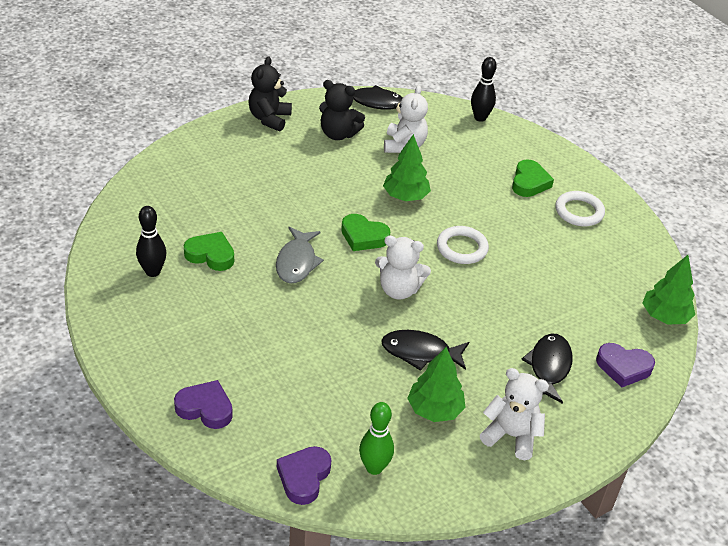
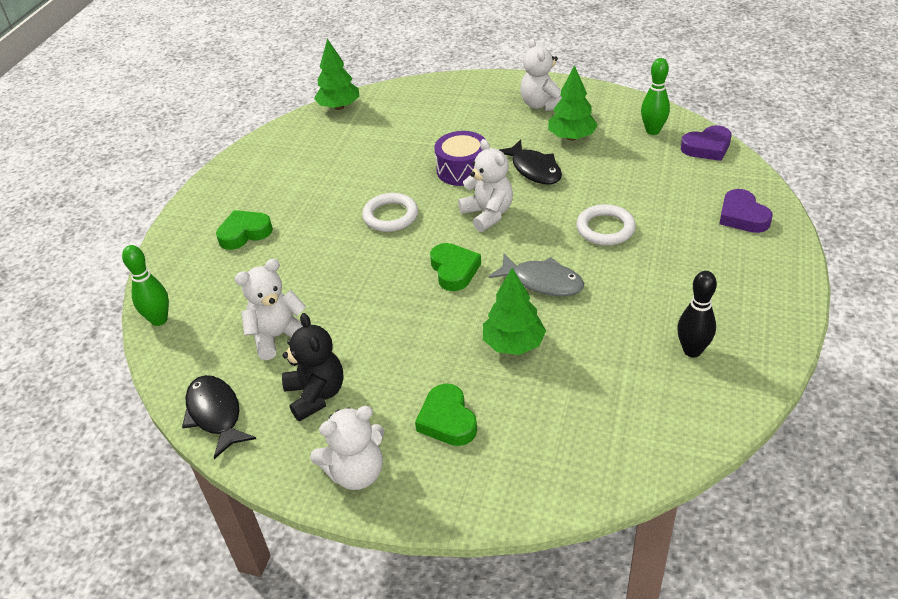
camera: 125 degrees left, 0 degrees up
(211, 255) = (616, 334): green heart -> green heart (447, 420)
(269, 119) = (356, 472): black teddy bear -> white teddy bear
(297, 262) = (542, 282): grey fish -> grey fish turned 60 degrees clockwise
(405, 196) = (363, 284): green tree -> green tree (513, 344)
(472, 317) = (462, 170): none -> purple drum
(480, 118) = (159, 320): black bowling pin -> green bowling pin
(548, 367) = (461, 121): black fish -> none
(579, 212) = (256, 190): white ring -> white ring (605, 228)
(623, 367) = (416, 99): purple heart -> none

